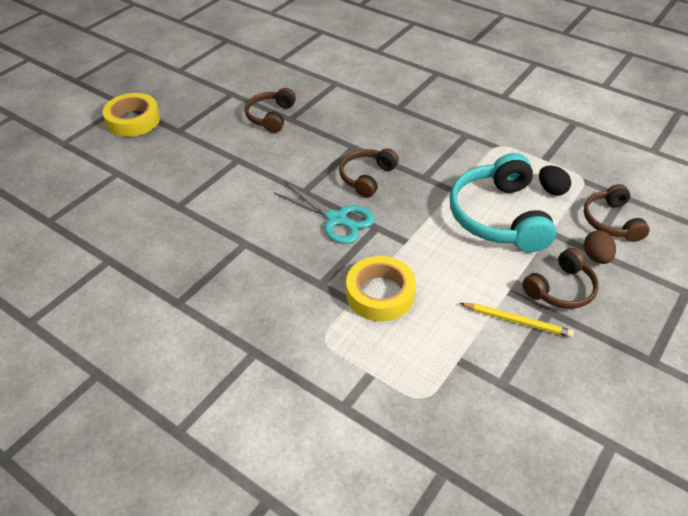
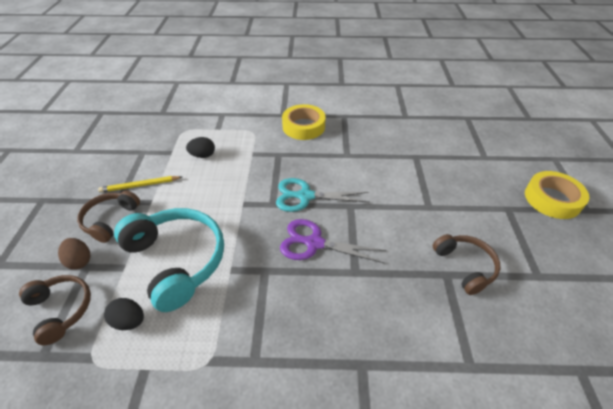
camera: 145 degrees right, 0 degrees up
(367, 177) = (314, 243): brown headphones -> purple scissors
(380, 294) = (238, 164): yellow tape -> yellow tape (303, 126)
(417, 331) = (203, 155): none -> black egg

